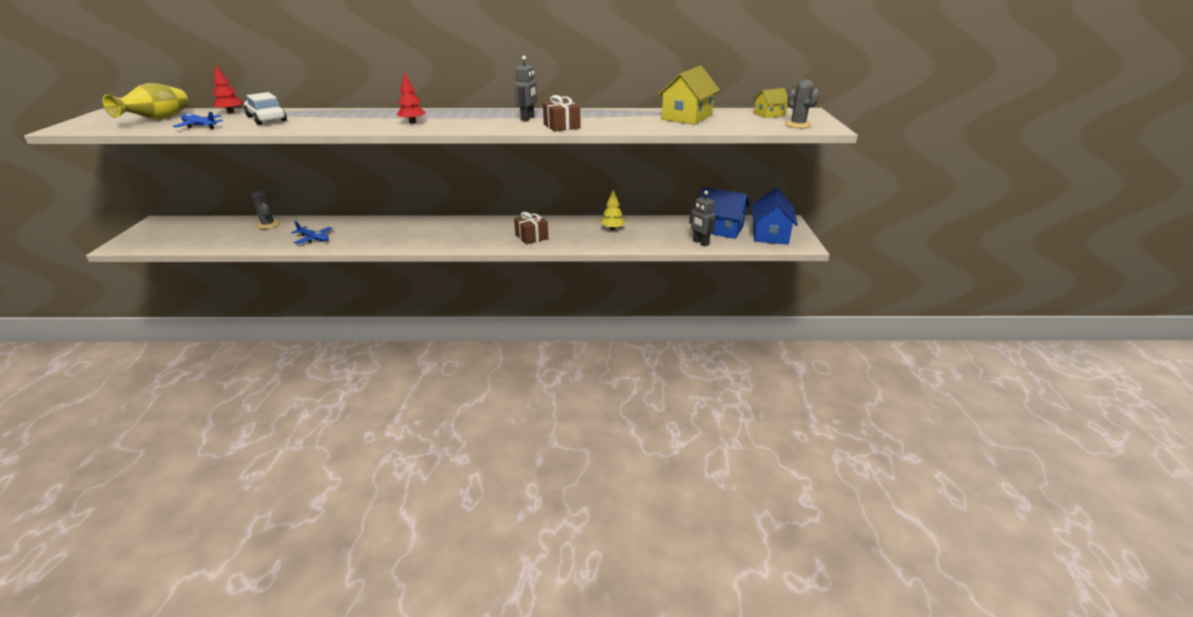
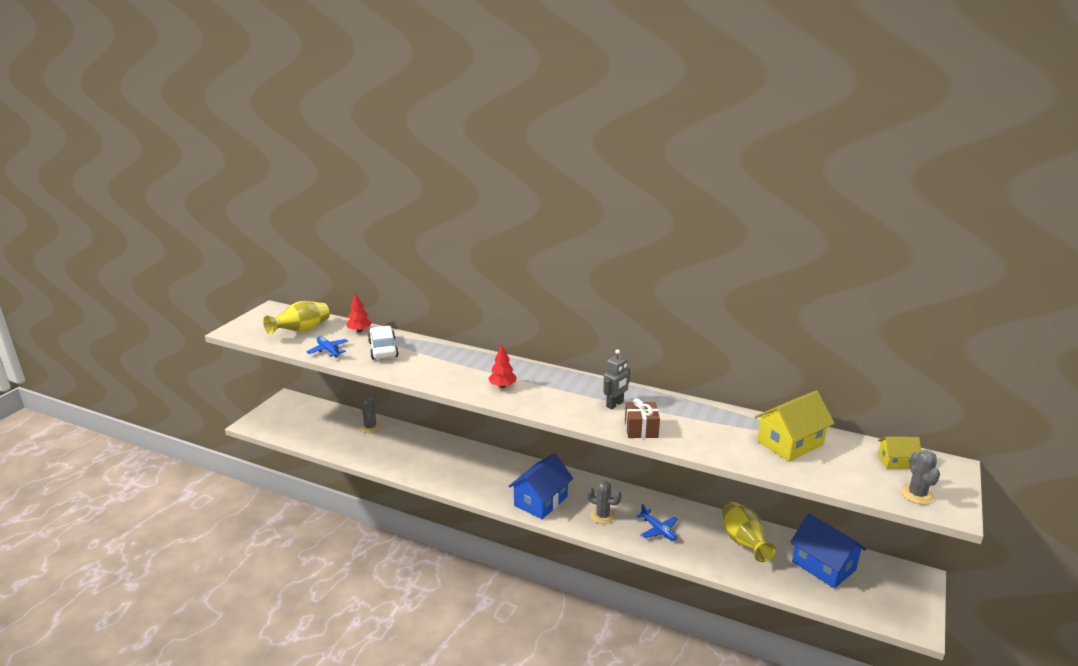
camera: 25 degrees right, 5 degrees down
(314, 239) = (401, 459): blue plane -> blue plane (658, 530)
(531, 237) = (602, 516): brown gift -> grey cactus
(612, 229) = (695, 528): yellow tree -> none
(654, 229) = (743, 542): none -> yellow vase
(700, 243) = (786, 582): grey robot -> none
(770, 234) = (884, 594): blue house -> blue house (541, 501)

